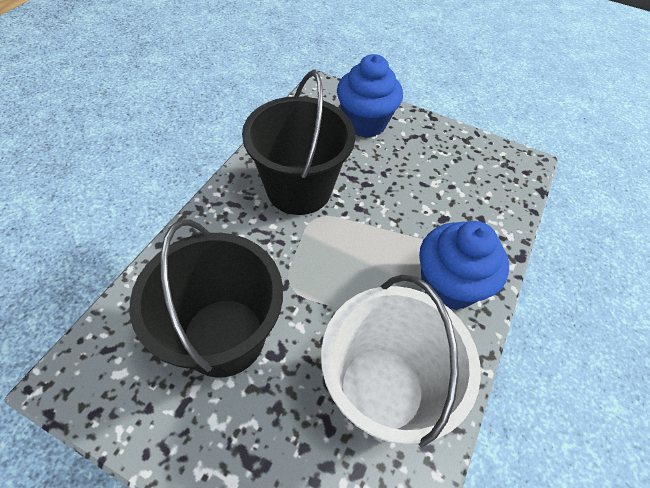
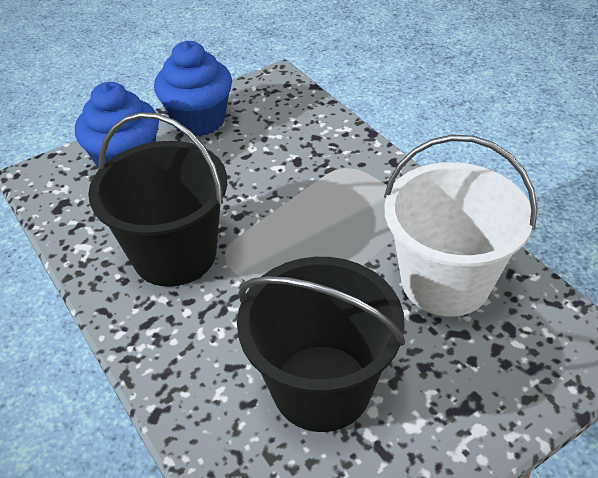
camera: 55 degrees left, 10 degrees down
(448, 285) = (370, 191): blue cupcake -> blue cupcake (199, 121)

